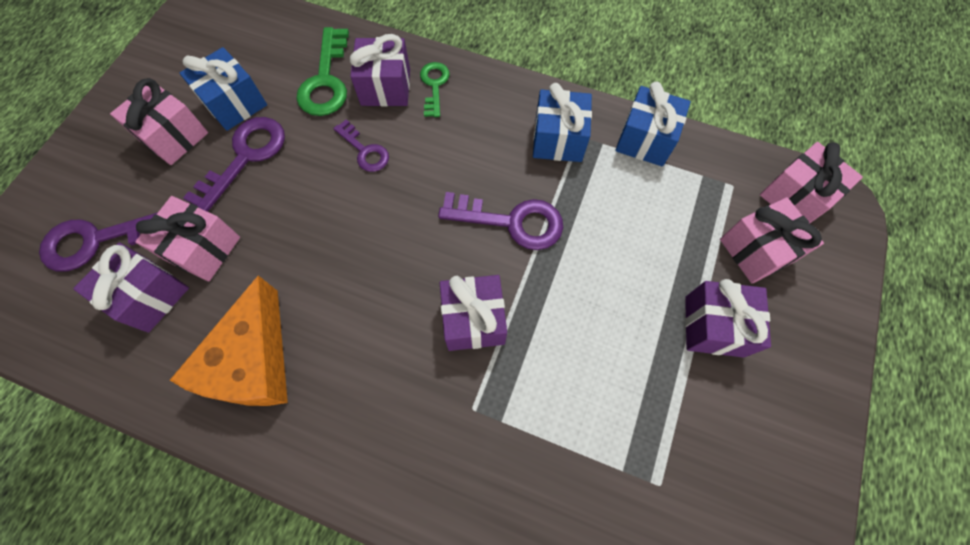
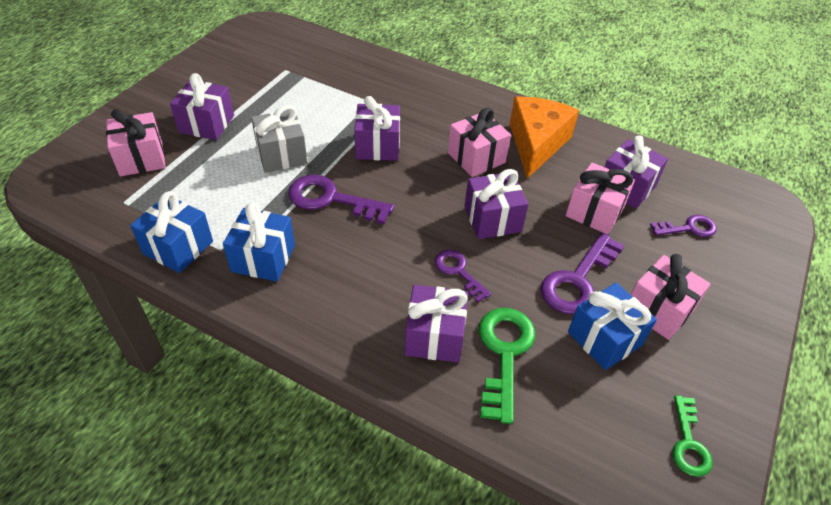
camera: 175 degrees left, 20 degrees down
(98, 240) = (688, 228): purple key -> purple key, size x0.61
(326, 220) = (492, 219): none -> purple gift
(434, 85) = (378, 331): green key -> green key (688, 443)
(592, 284) = (281, 154): none -> grey gift
(795, 197) = (78, 187): pink gift -> pink gift (476, 158)

